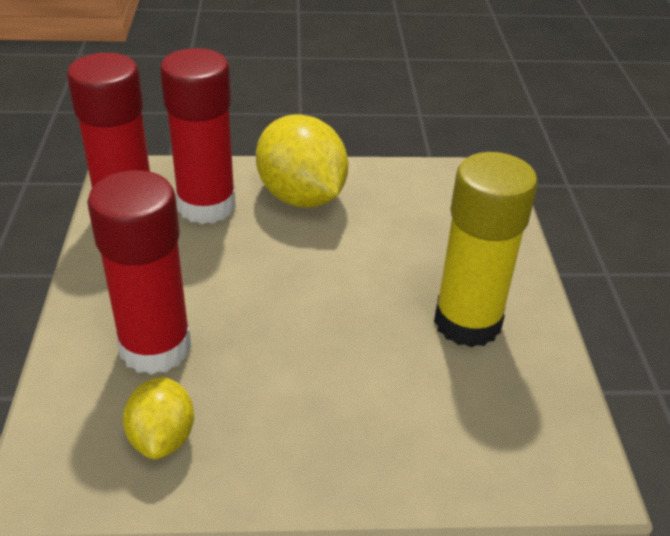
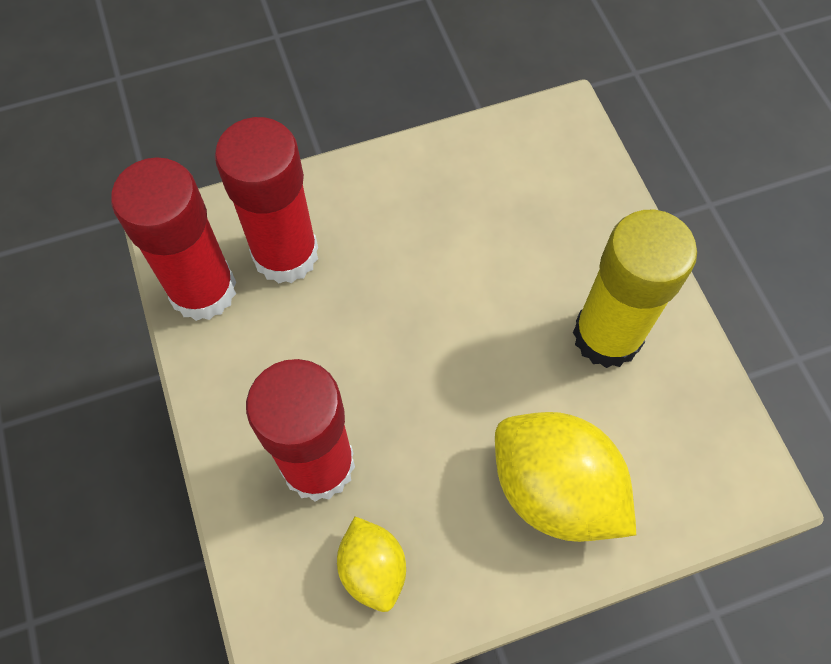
camera: 15 degrees left, 25 degrees up
(301, 197) = (382, 210): yellow lemon -> yellow lemon (554, 490)

